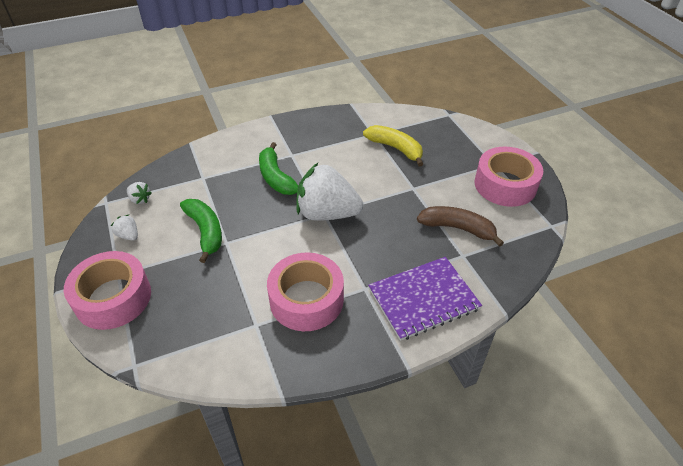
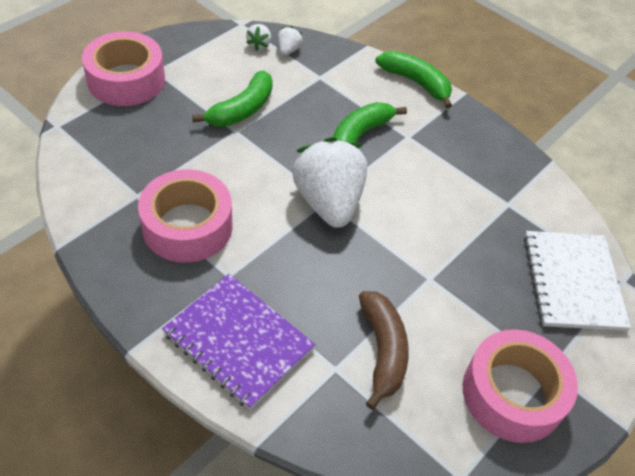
camera: 60 degrees right, 5 degrees up
(128, 235) = (207, 57): white strawberry -> white strawberry (288, 50)
(245, 133) = (416, 83): none -> green banana
(395, 148) = (496, 237): yellow banana -> none
(441, 132) = (572, 282): none -> white notebook

